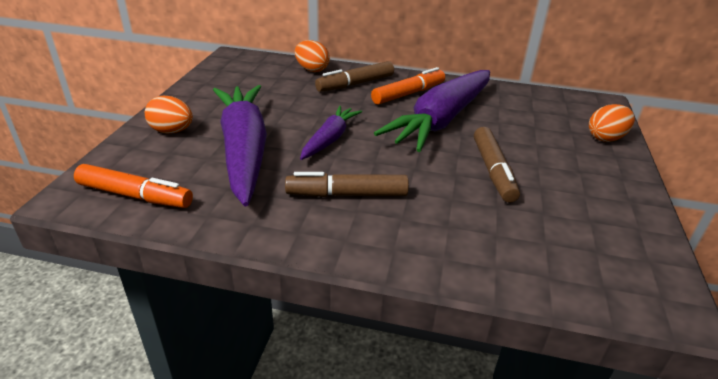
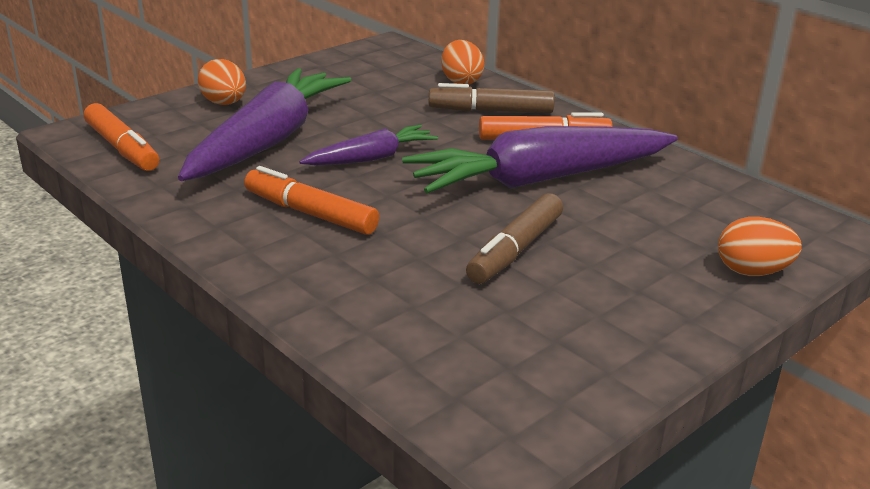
camera: 35 degrees right, 5 degrees down
(347, 194) = (310, 213): brown marker -> orange marker

